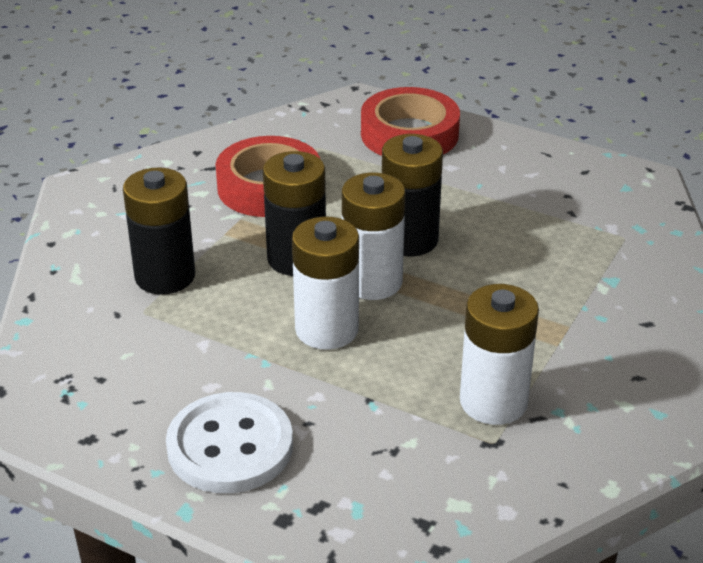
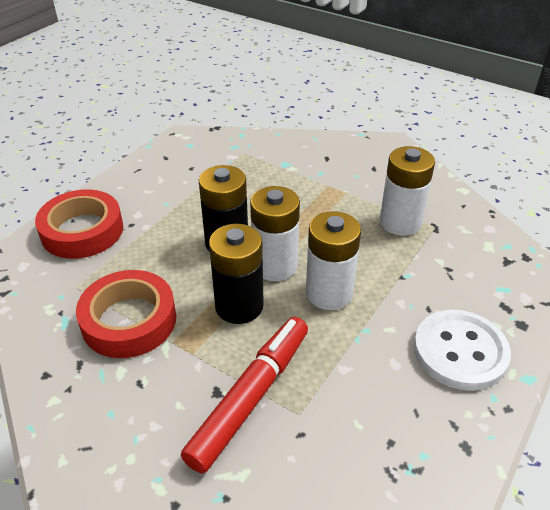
camera: 85 degrees left, 5 degrees up
(165, 276) = (250, 397): black battery -> red marker

